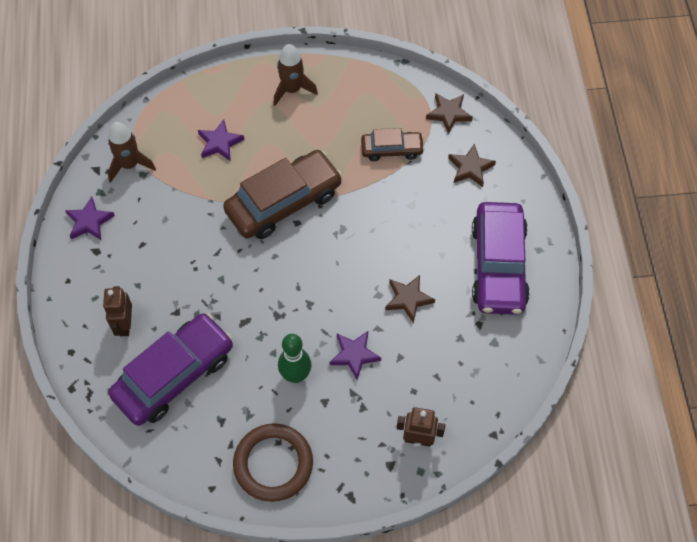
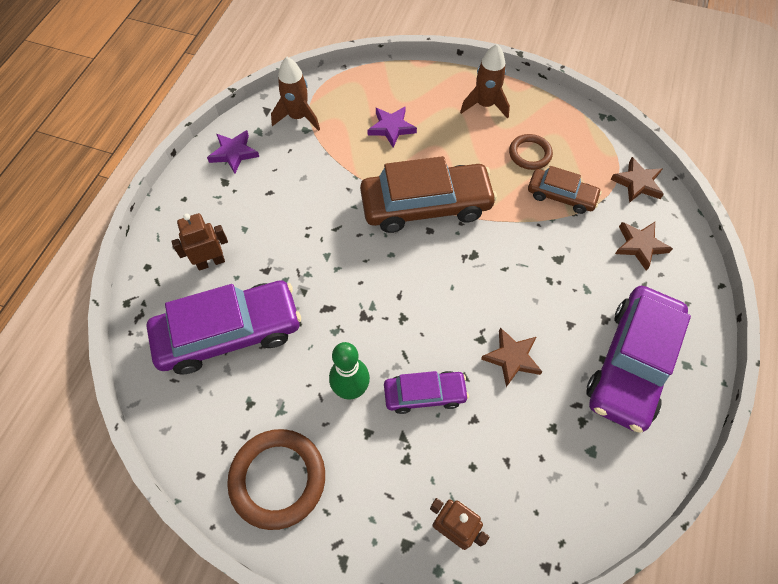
camera: 25 degrees right, 0 degrees up
(124, 325) = (211, 262): brown robot -> brown robot turned 45 degrees clockwise
(350, 121) = (530, 154): none -> brown ring
(354, 355) = (424, 394): purple star -> purple car

